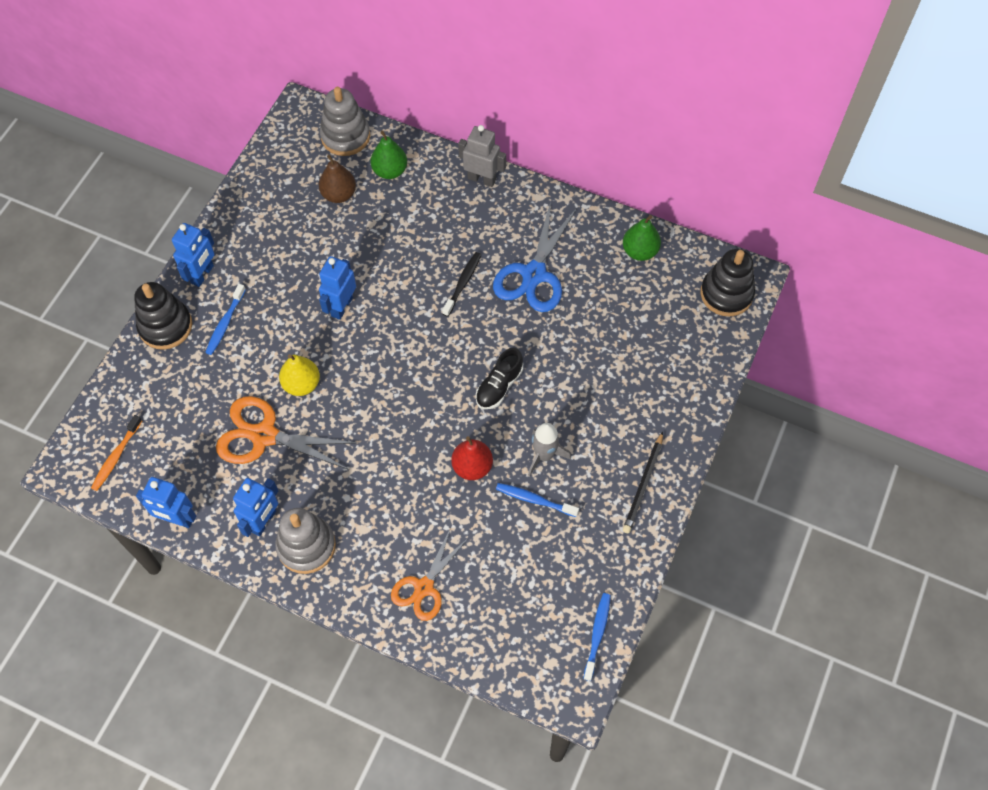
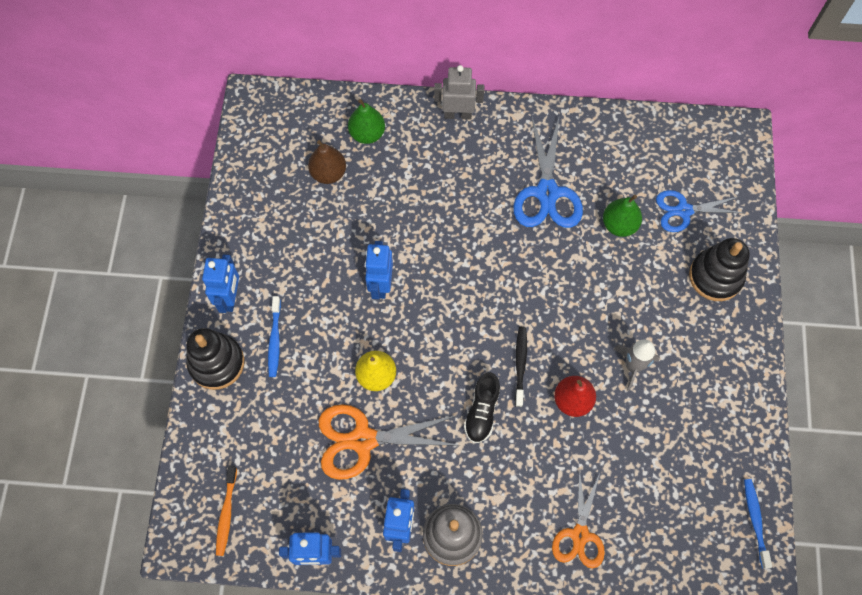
camera: 20 degrees left, 5 degrees up
(345, 136) = (309, 112): grey stacking toy -> none
(463, 283) = (485, 223): black toothbrush -> black toothbrush (520, 365)
(499, 386) = (562, 313): black shoe -> black shoe (482, 412)
(534, 500) = (643, 412): blue toothbrush -> none
(639, 251) = (633, 138): green pear -> green pear (619, 225)
(643, 485) = (733, 362): black pencil -> none
(658, 332) = (683, 211): none -> blue scissors
(726, 294) = (727, 154): black stacking toy -> black stacking toy (715, 276)

